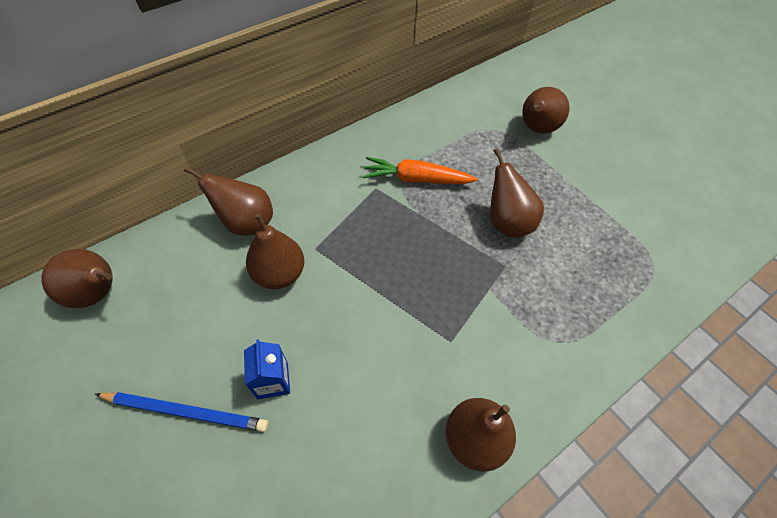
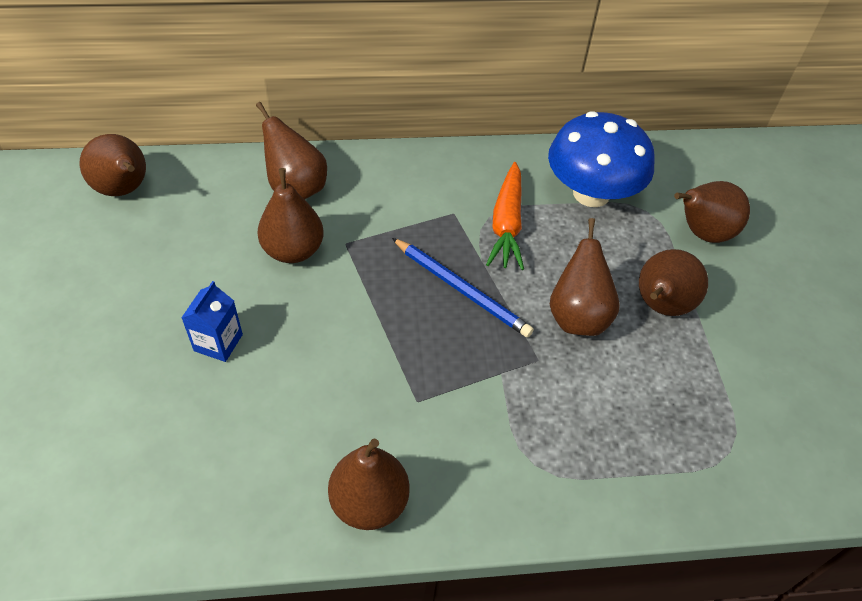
camera: 30 degrees right, 5 degrees down
(186, 411) = (128, 328): blue pencil -> blue pencil (461, 289)
(416, 179) = (506, 224): orange carrot -> orange carrot turned 120 degrees counterclockwise
(454, 132) = (591, 193): none -> blue mushroom
(548, 189) = (660, 306): none -> brown pear

